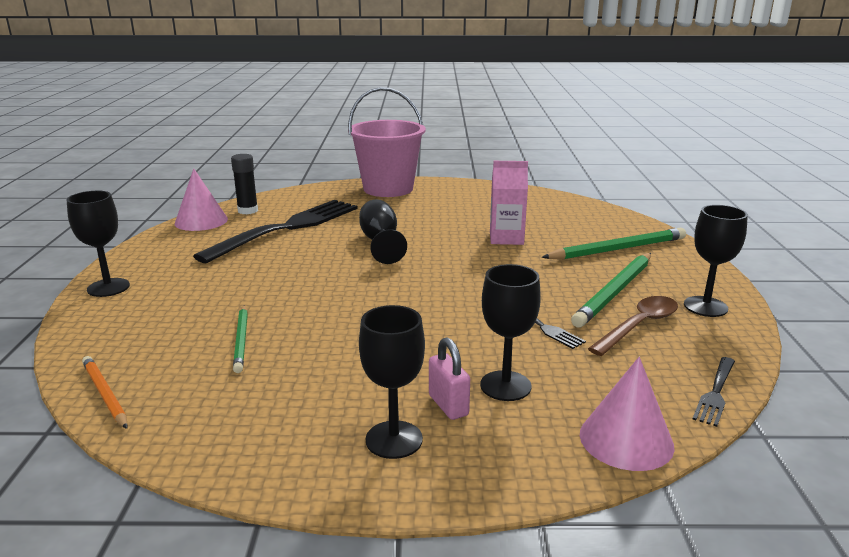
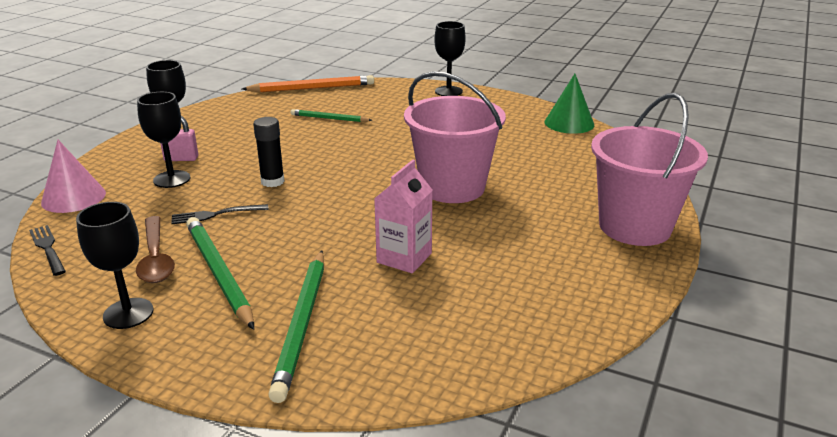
camera: 115 degrees right, 5 degrees up
(105, 394) = (312, 88): orange pencil -> orange pencil, size x1.68
(201, 221) = (569, 123): pink cone -> green cone
(248, 211) = (588, 143): black glue stick -> black glue stick (272, 181)
(288, 228) = (524, 153): black fork -> none
(380, 242) = (452, 187): black goblet -> pink bucket

